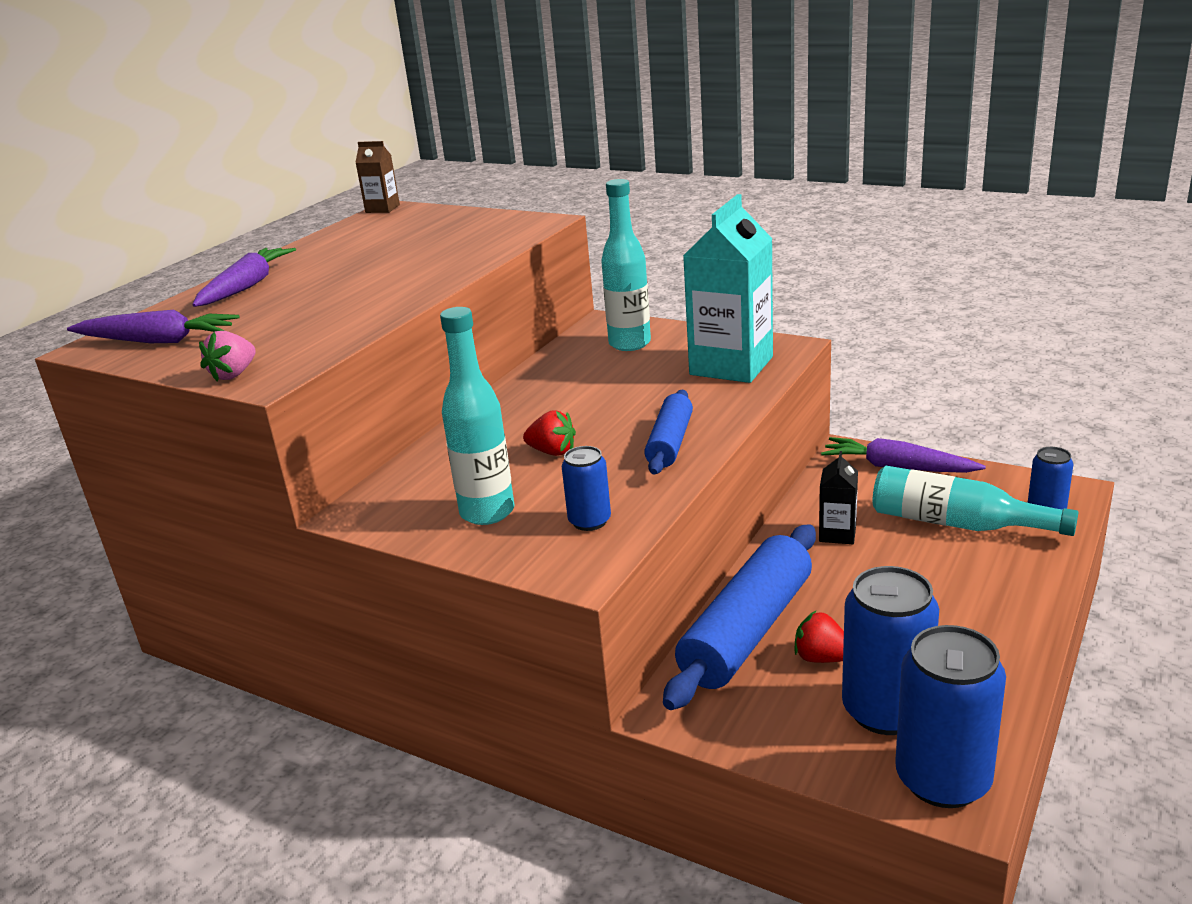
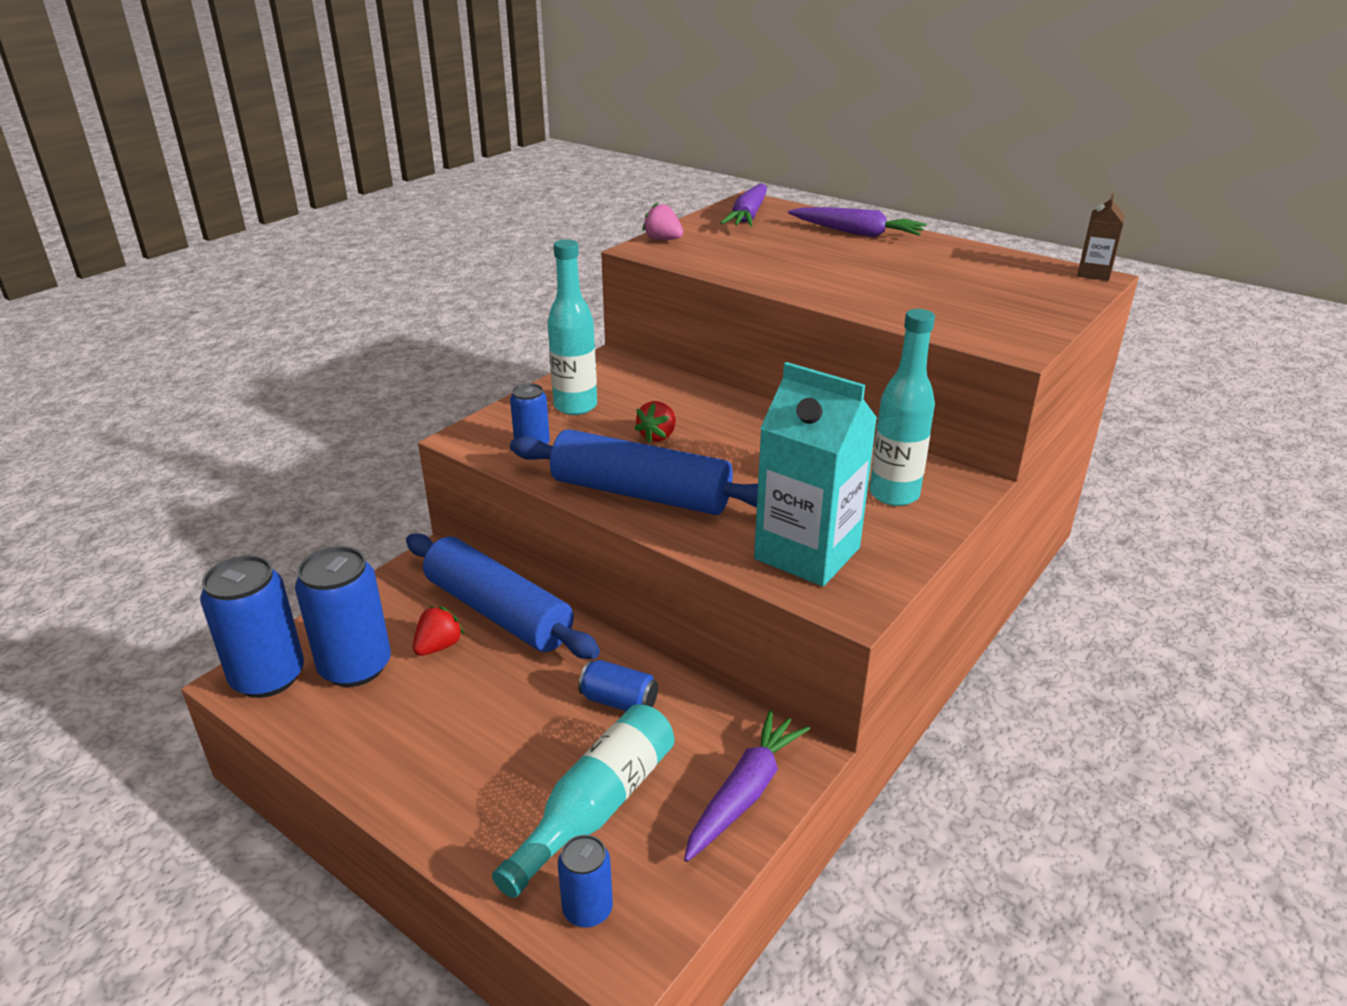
camera: 95 degrees right, 5 degrees up
(670, 443) = (641, 494): blue rolling pin -> blue rolling pin, size x1.75
(837, 534) = (619, 701): black carton -> blue can

